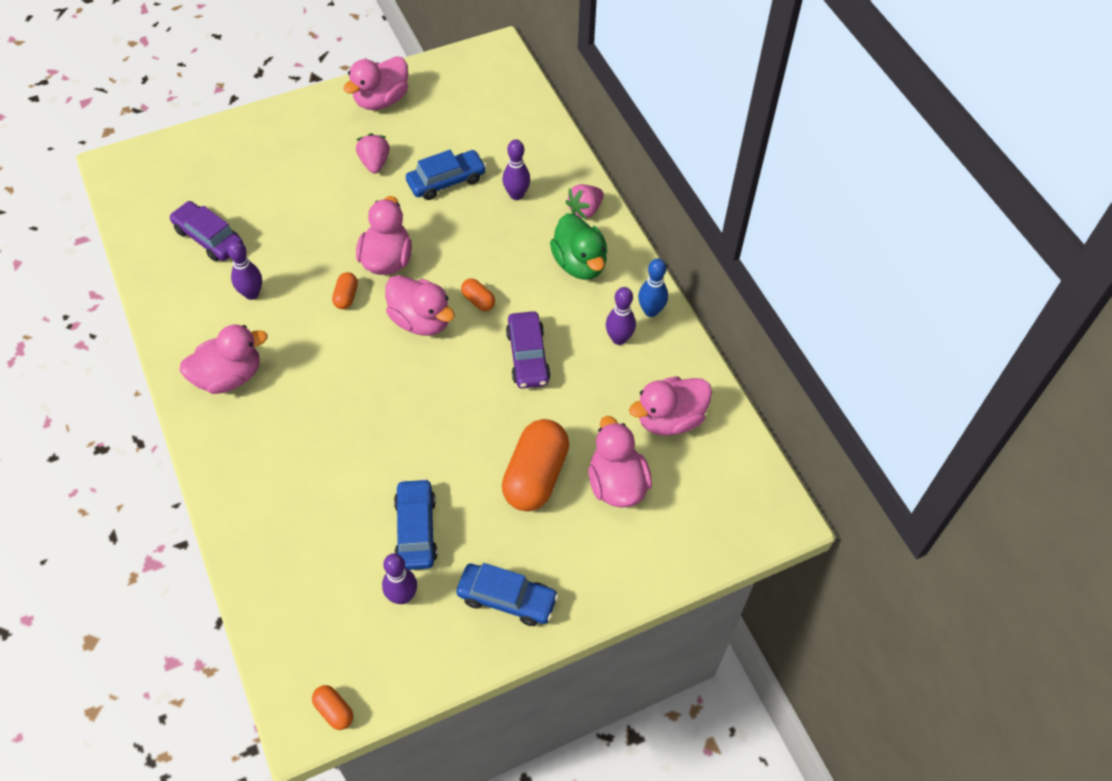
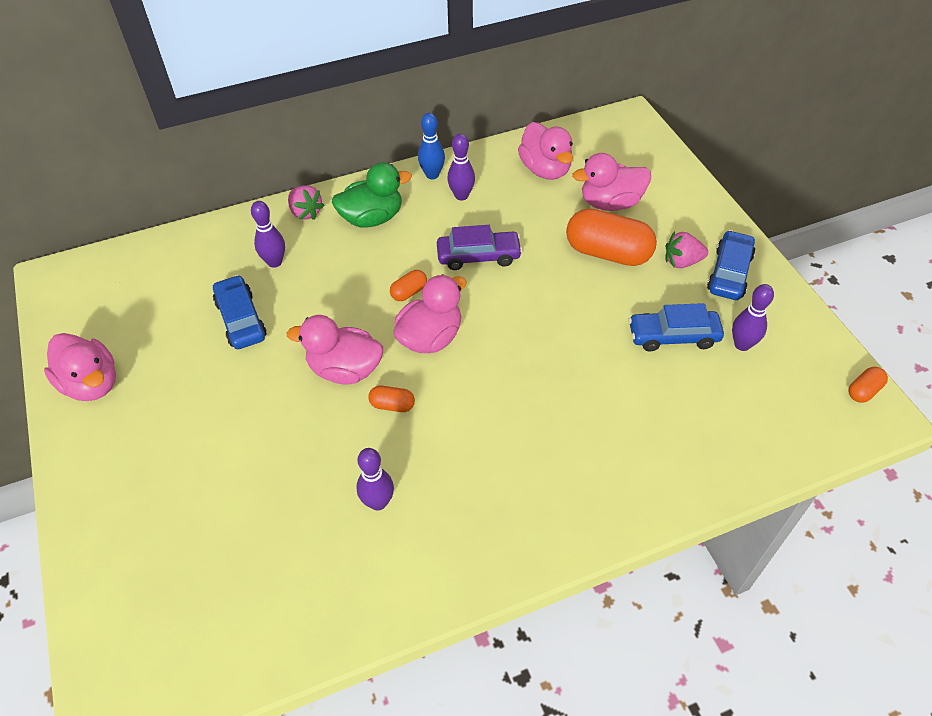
camera: 85 degrees left, 5 degrees down
(209, 238) = (280, 562): purple car -> none
(229, 376) = (498, 515): pink duck -> none
(374, 163) = (195, 386): pink strawberry -> pink strawberry (682, 262)

